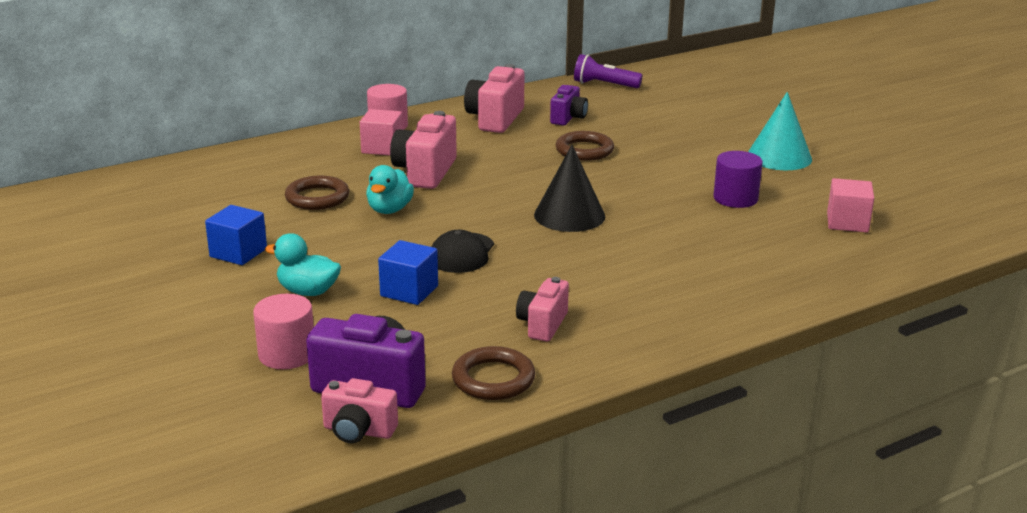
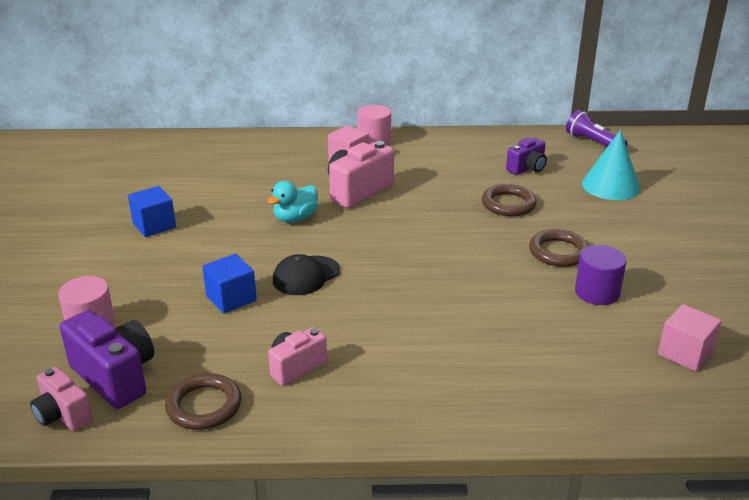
camera: 30 degrees right, 5 degrees up
(308, 291) = (163, 274): turquoise duck -> none
(317, 197) = (256, 192): brown ring -> brown ring (558, 252)
(495, 119) = (464, 155): pink camera -> none
(569, 215) = (429, 265): black cone -> none
(779, 157) = (687, 259): turquoise cone -> turquoise cone (611, 186)

